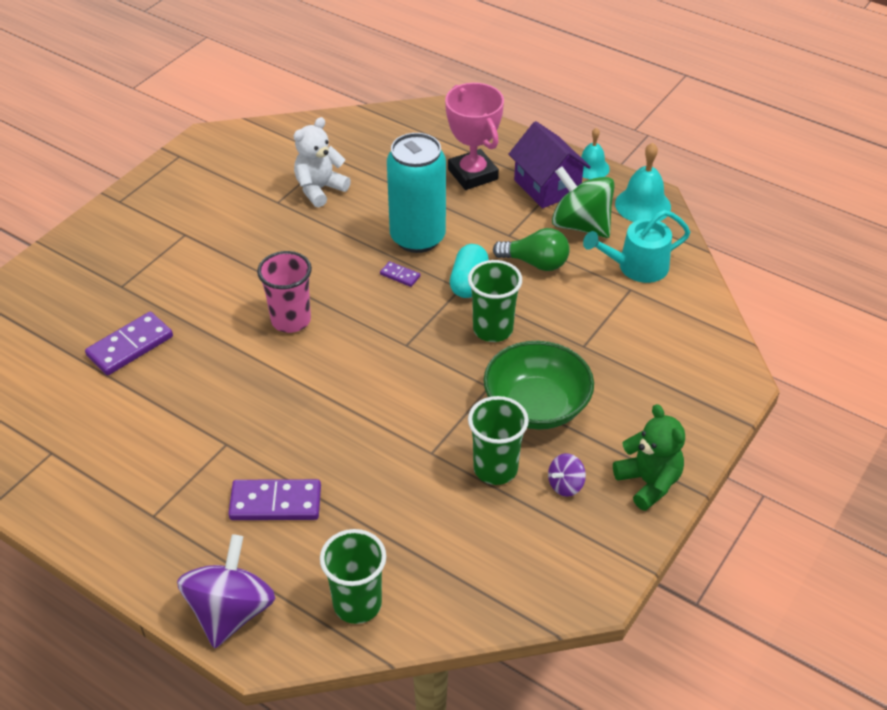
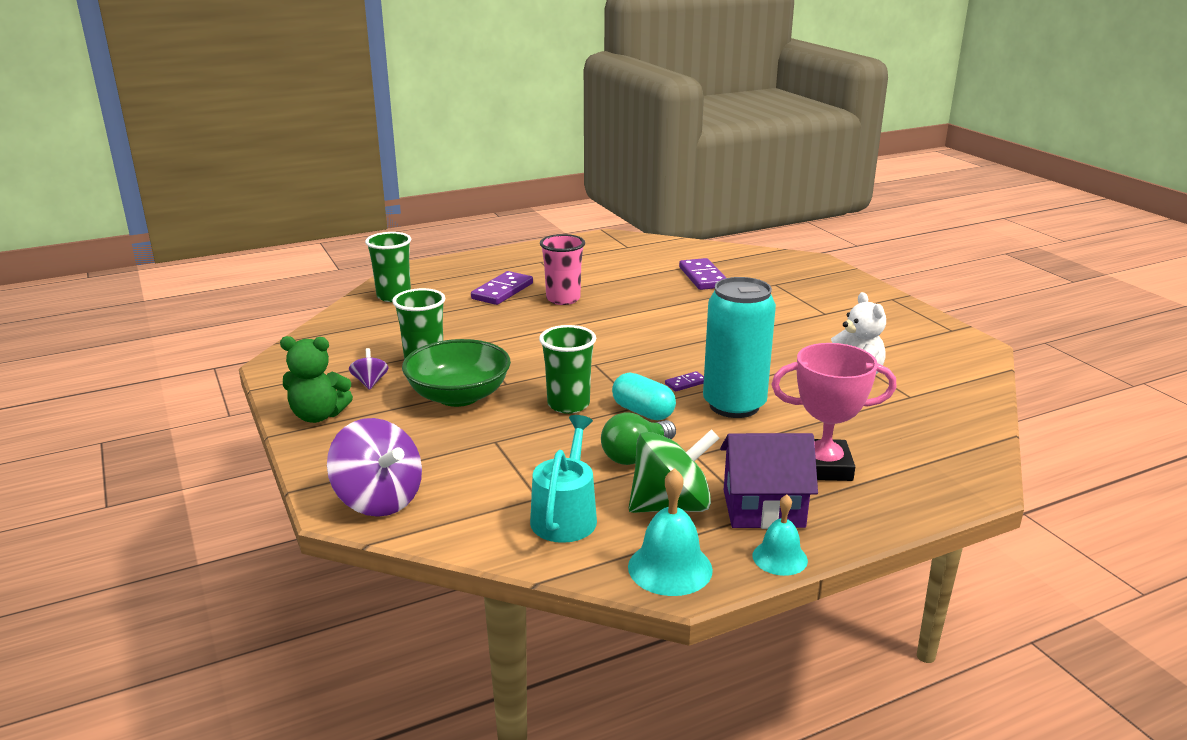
camera: 120 degrees right, 20 degrees down
(231, 612) = (443, 267): purple spinning top -> purple spinning top (378, 500)
(291, 320) = (674, 329): pink cup -> pink cup (563, 299)

